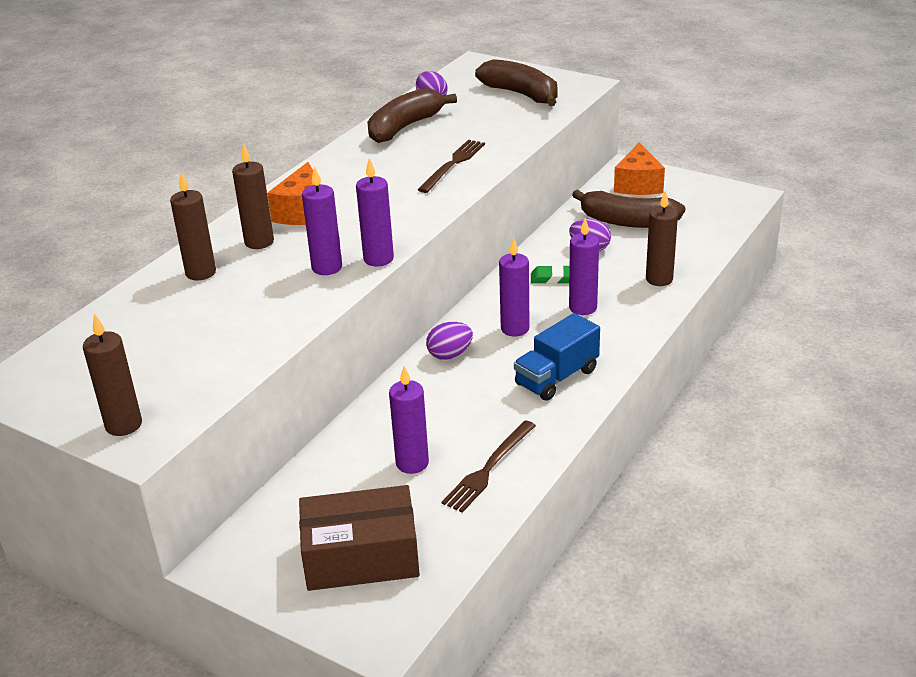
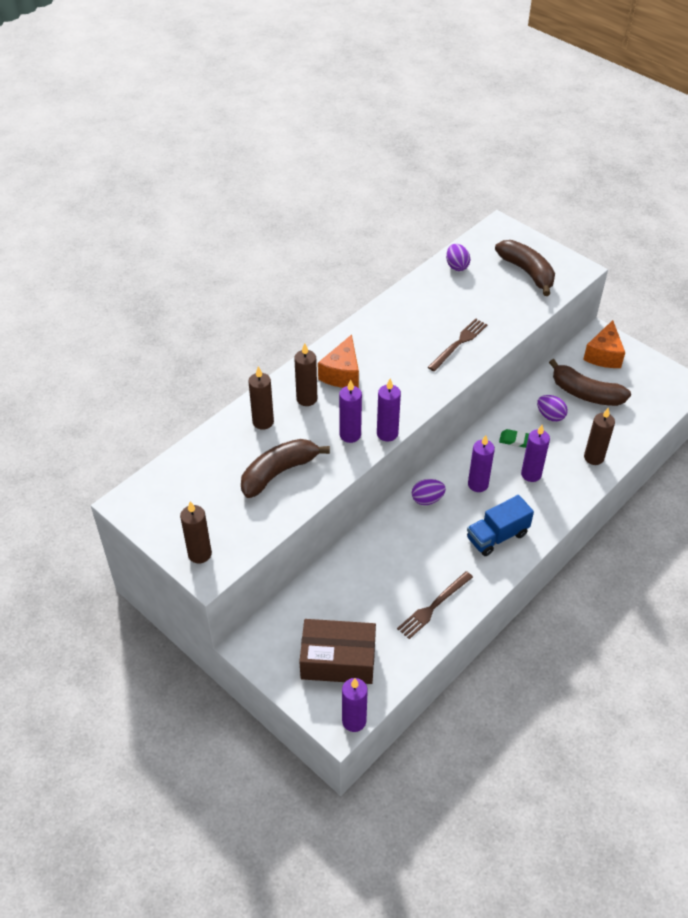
camera: 10 degrees right, 15 degrees up
(405, 127) = (431, 293): brown banana -> brown banana (279, 472)
(412, 463) = (384, 591): purple candle -> purple candle (354, 721)

